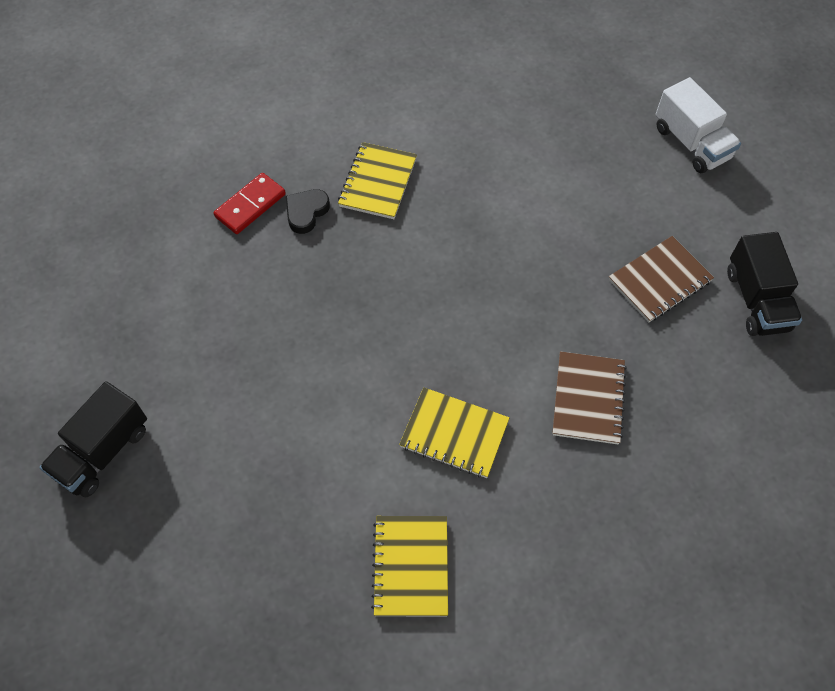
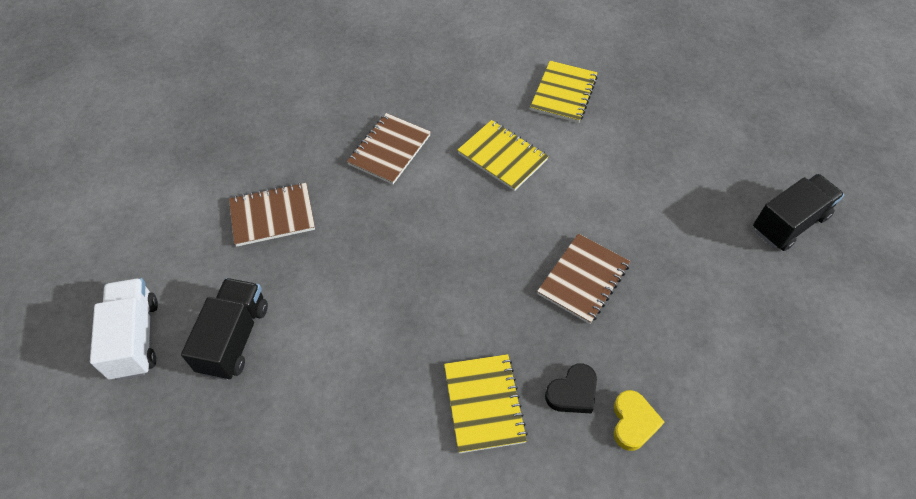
camera: 160 degrees left, 5 degrees down
(250, 205) = (633, 422): red domino -> yellow heart
(321, 313) = (583, 279): none -> brown notebook
(378, 182) = (484, 404): yellow notebook -> yellow notebook turned 45 degrees counterclockwise
(756, 300) = (208, 177): black truck -> black truck (234, 338)

